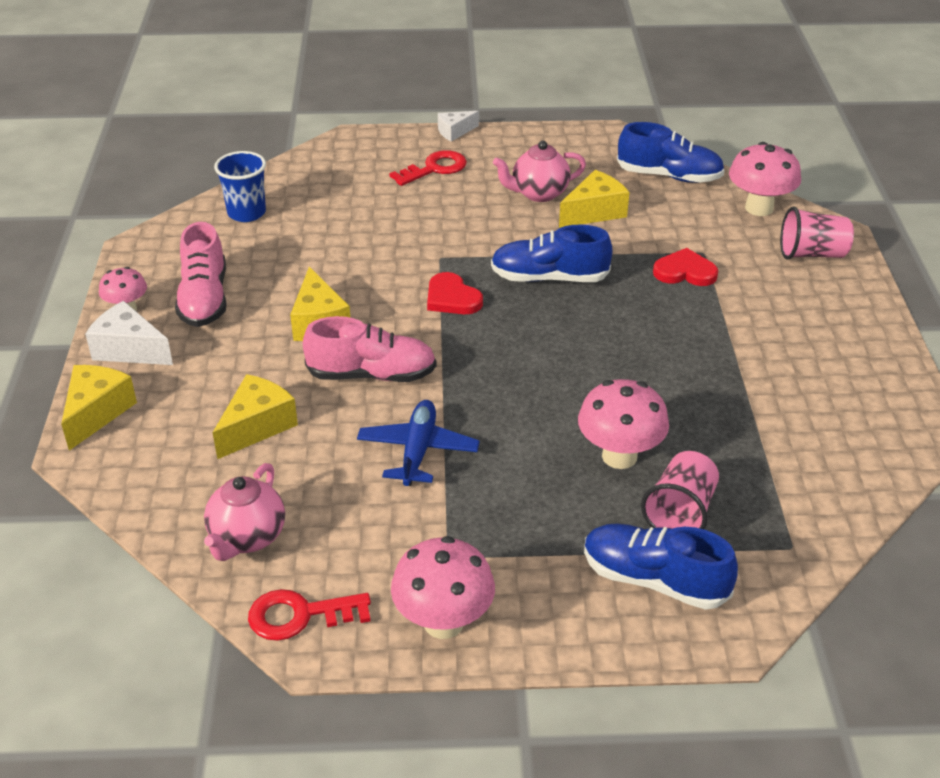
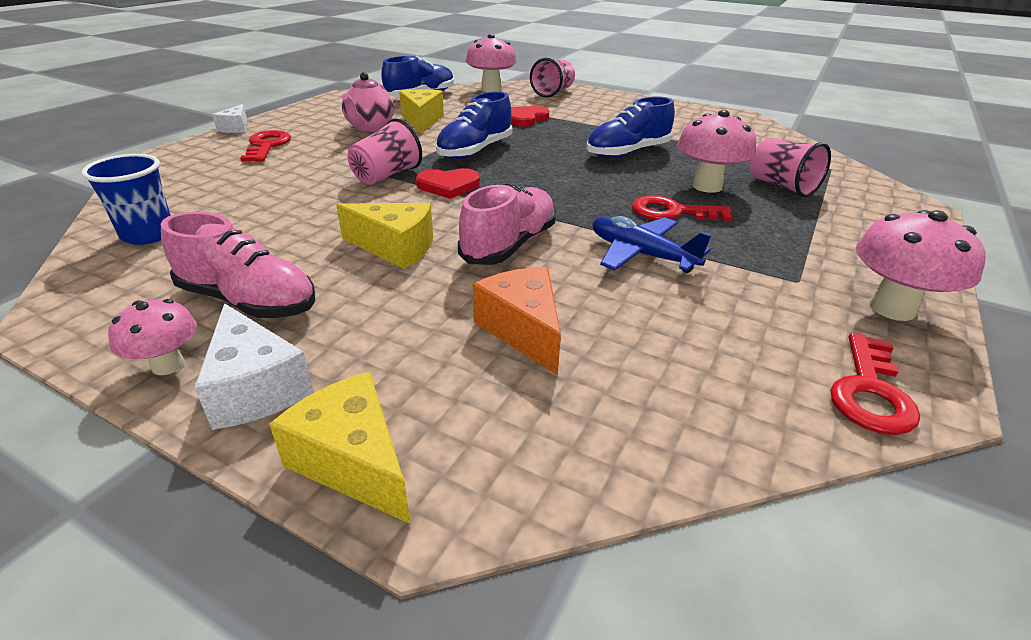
camera: 60 degrees left, 5 degrees down
(129, 349) = (256, 388): white cheese -> white cheese turned 90 degrees counterclockwise
(247, 538) = (719, 393): pink teapot -> none
(257, 426) = (523, 330): yellow cheese -> orange cheese
(439, 257) = (386, 176): none -> pink cup
(526, 447) = (672, 212): none -> red key
(654, 580) = (853, 213): blue shoe -> blue shoe (627, 153)

